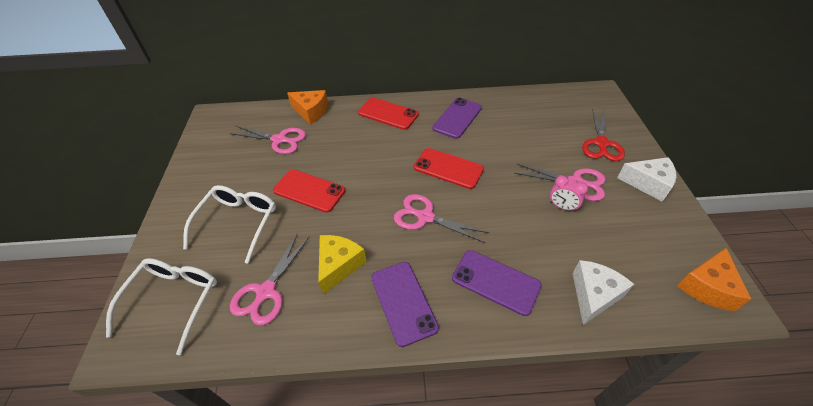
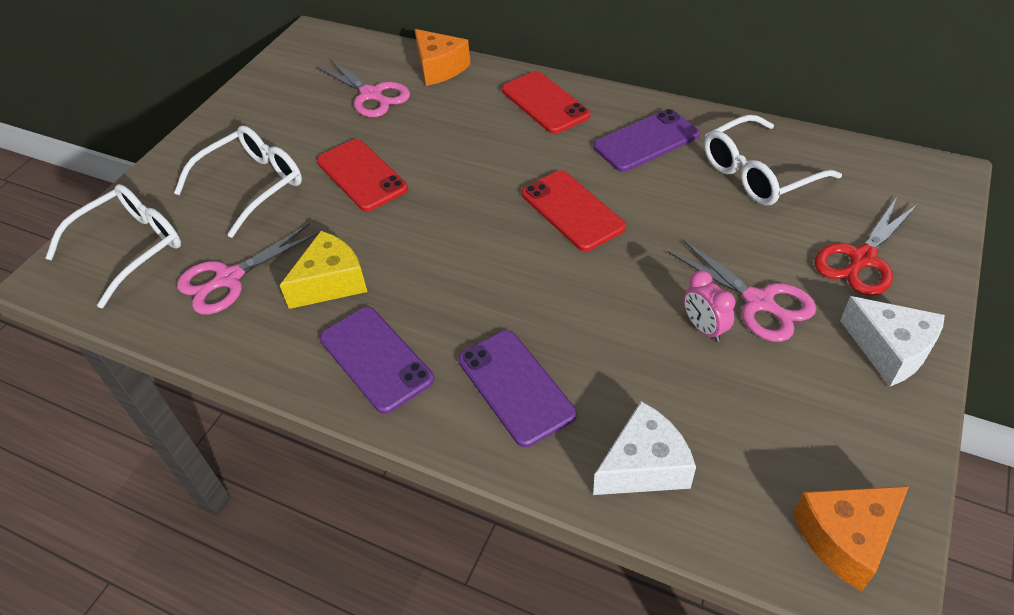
camera: 30 degrees right, 0 degrees up
(403, 302) = (376, 359): purple phone -> purple phone turned 45 degrees counterclockwise
(425, 217) = (486, 265): pink scissors -> none
(523, 117) = (758, 174): none -> white glasses

